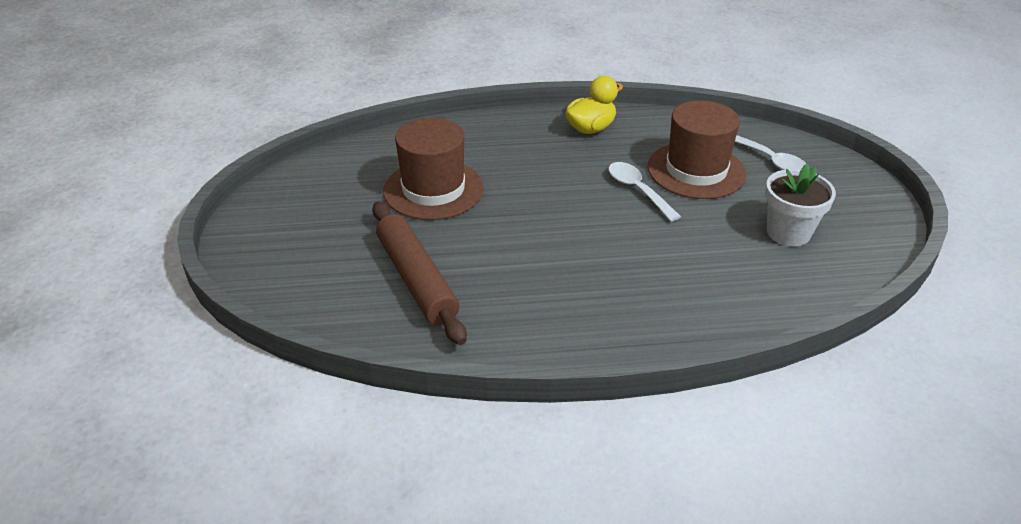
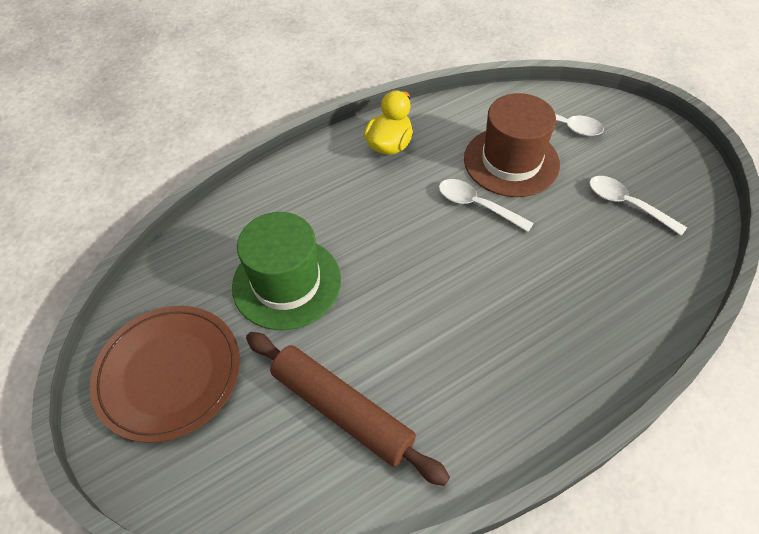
camera: 25 degrees left, 15 degrees up
(304, 213) = (168, 373): none -> brown plate
(433, 189) = (286, 282): brown hat -> green hat
(788, 233) = (627, 204): white flower pot -> white spoon

